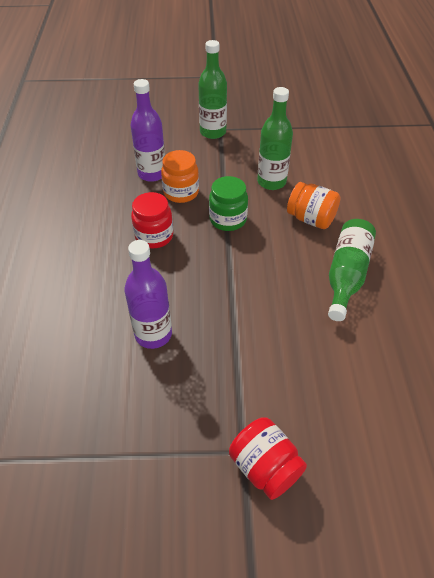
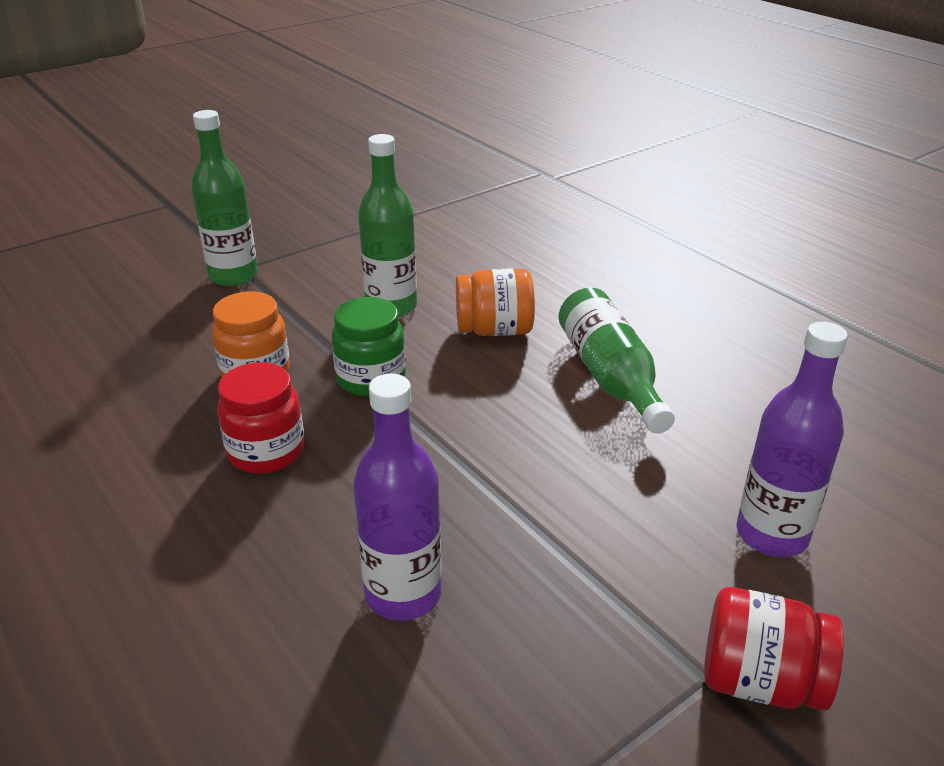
camera: 35 degrees left, 15 degrees down
(152, 173) = (177, 366): purple bottle -> purple bottle (772, 534)

